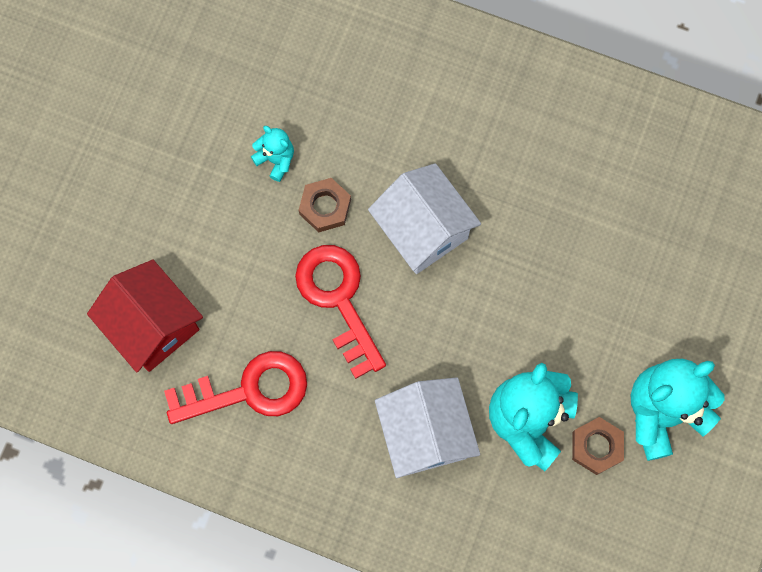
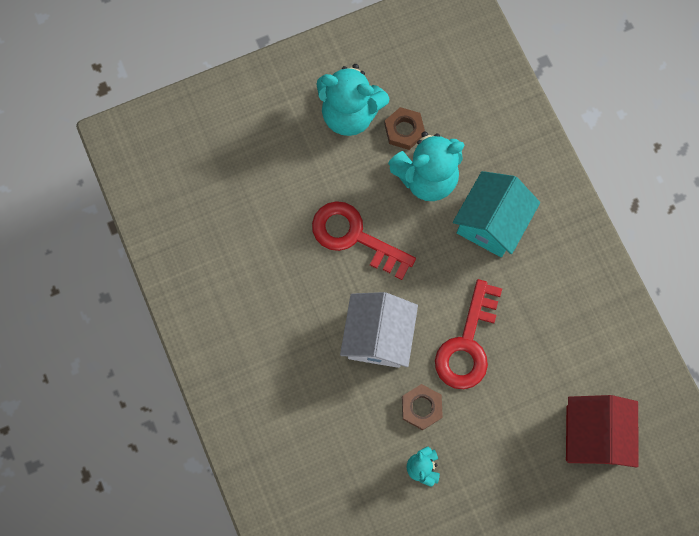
camera: 135 degrees left, 0 degrees up
(248, 390) = (569, 342): red key -> red key (354, 237)
(425, 434) = (491, 223): white house -> turquoise house

